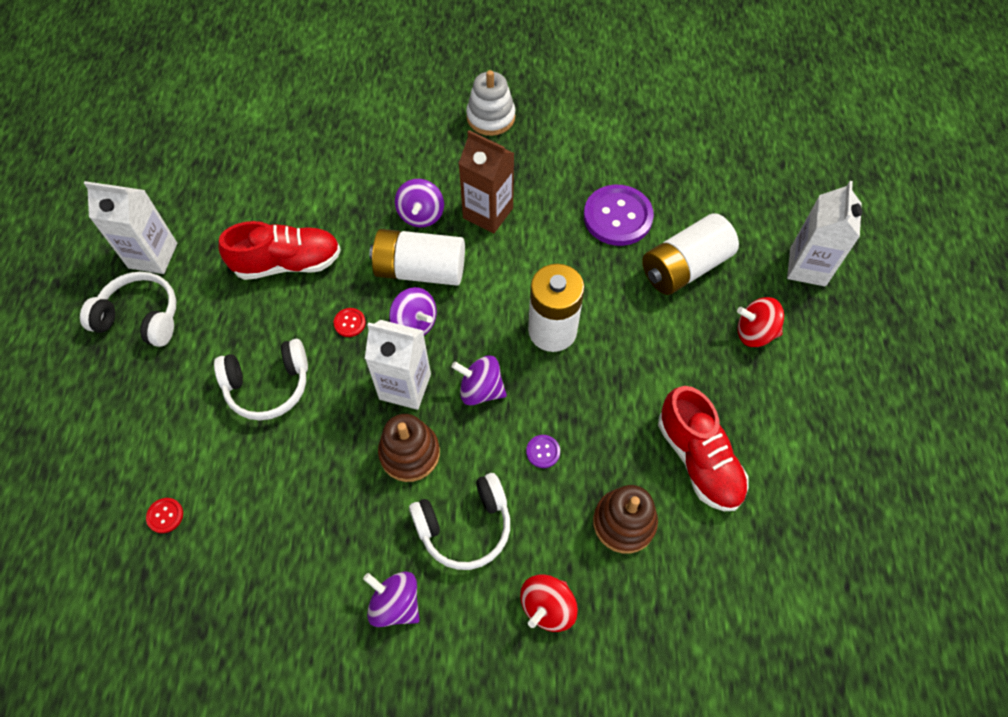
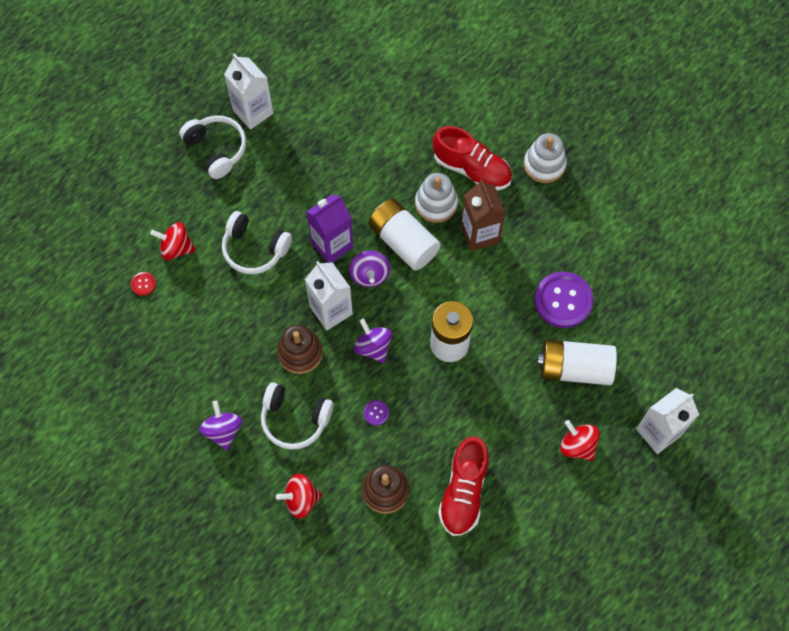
camera: 40 degrees right, 5 degrees up
(175, 448) = (176, 248): none -> red spinning top
(287, 263) = (327, 176): red shoe -> red shoe (471, 169)
(349, 323) = (332, 245): red button -> purple carton
(421, 215) = (436, 203): purple spinning top -> white stacking toy

